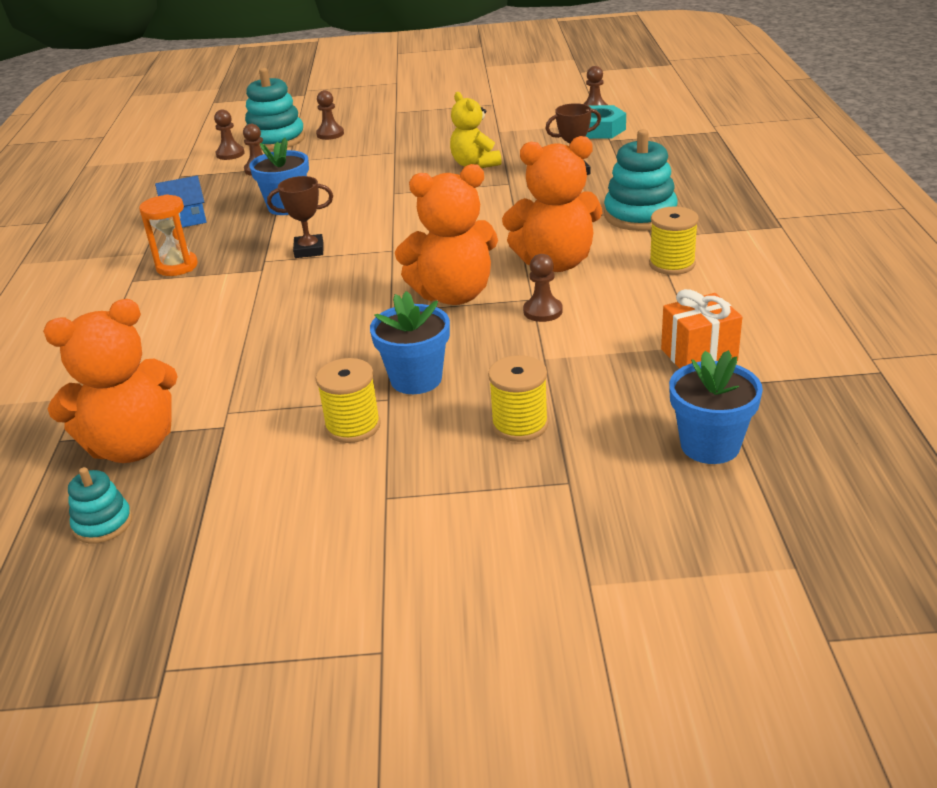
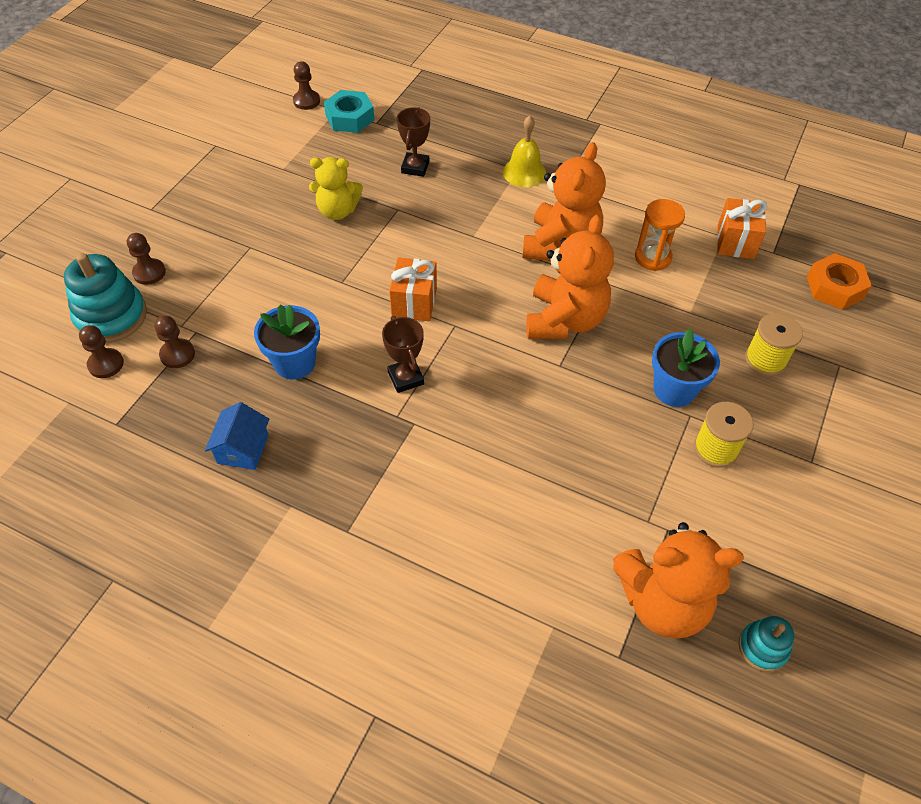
camera: 65 degrees left, 20 degrees up
(132, 446) = (662, 601): orange teddy bear -> orange teddy bear turned 90 degrees clockwise
(177, 266) = (349, 485): orange hourglass -> orange hourglass (652, 257)
(309, 250) = (405, 378): brown trophy -> brown trophy turned 45 degrees counterclockwise
(401, 225) = (414, 302): none -> orange gift
(542, 311) = (627, 284): brown pawn -> none
(640, 215) = (524, 172): turquoise stacking toy -> yellow bell
(672, 264) = (611, 194): yellow spool -> none
(710, 445) = (834, 287): blue flower pot -> orange nut

